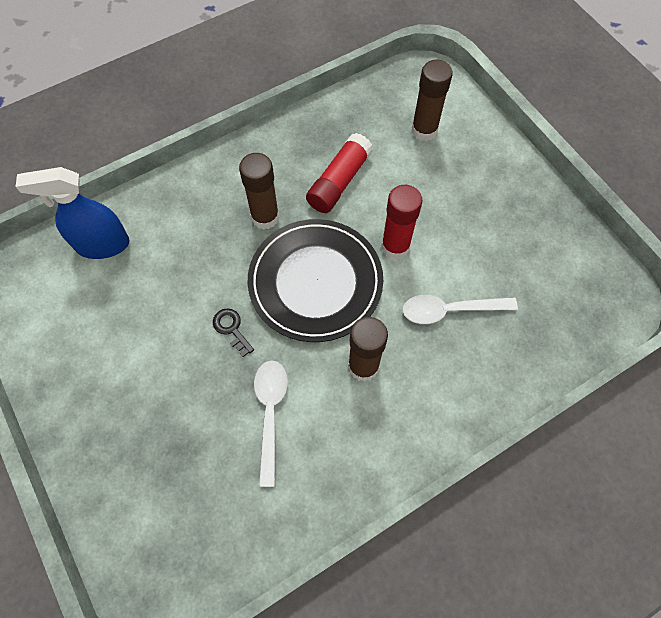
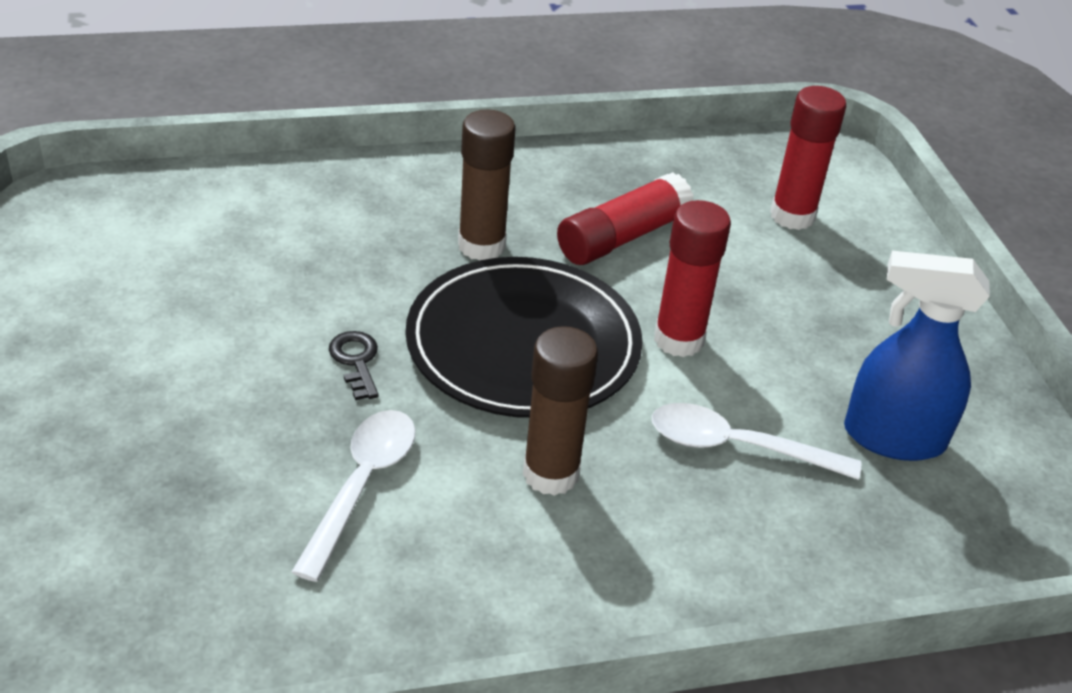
camera: 15 degrees right, 25 degrees down
(102, 245) = (213, 207): blue spray bottle -> blue spray bottle (892, 438)
(424, 130) = (792, 216): brown glue stick -> red glue stick

